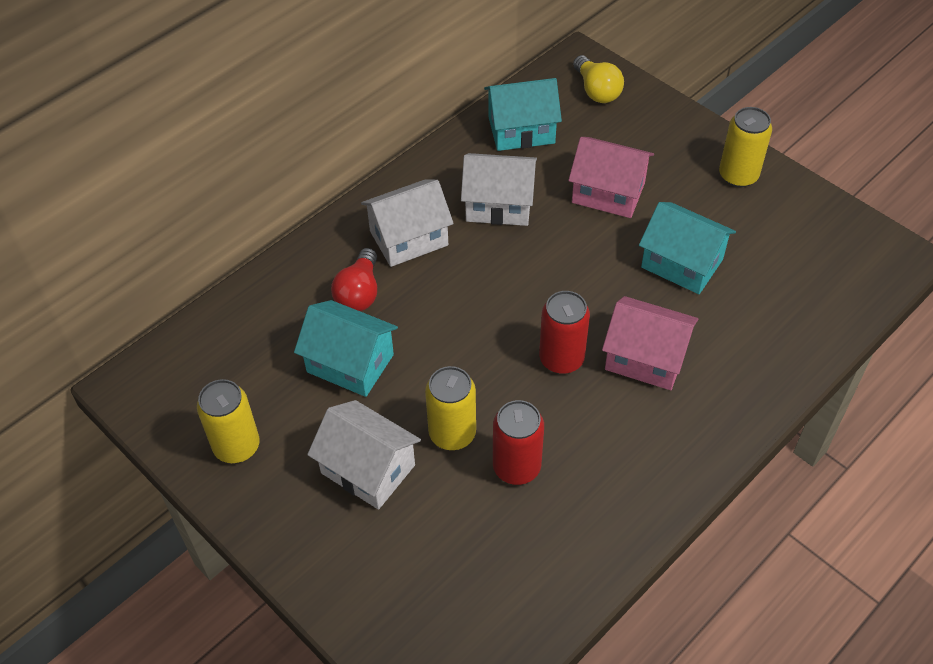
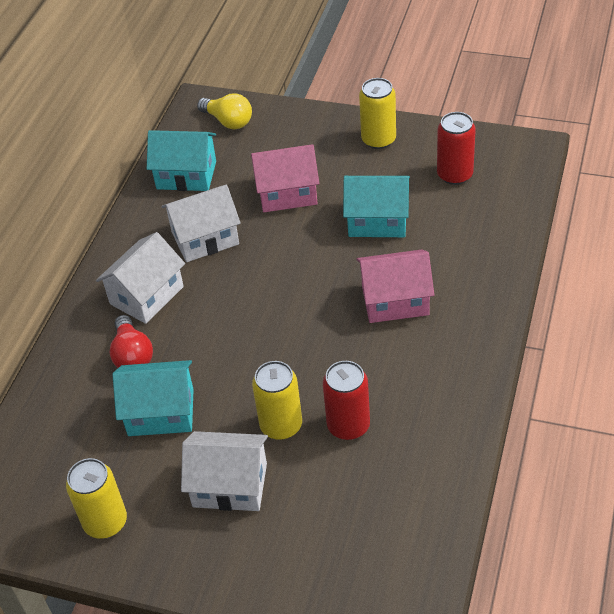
camera: 25 degrees left, 5 degrees down
(521, 130) = (186, 175): turquoise house -> turquoise house turned 45 degrees clockwise
(561, 359) = (331, 330): red can -> red can (454, 175)

